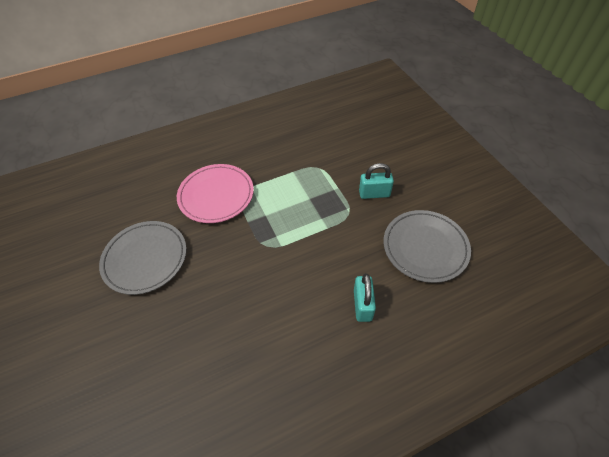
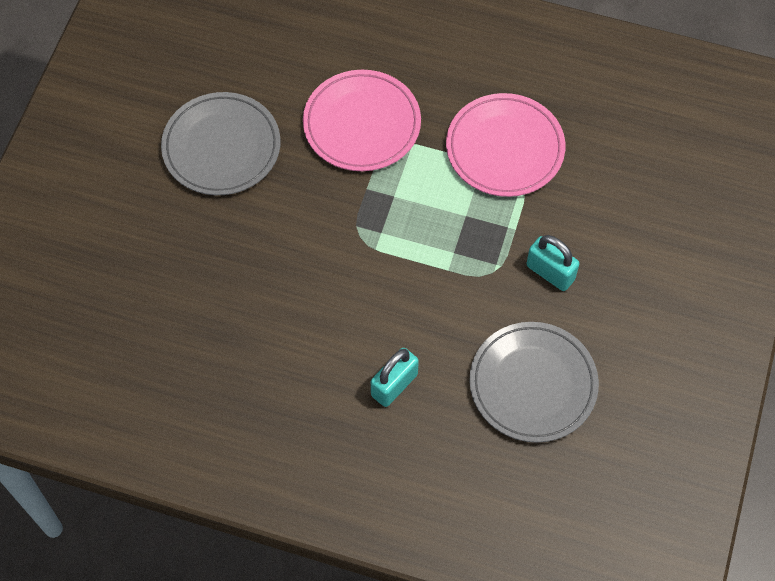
camera: 40 degrees right, 10 degrees up
(296, 160) = (505, 148): none -> pink plate

